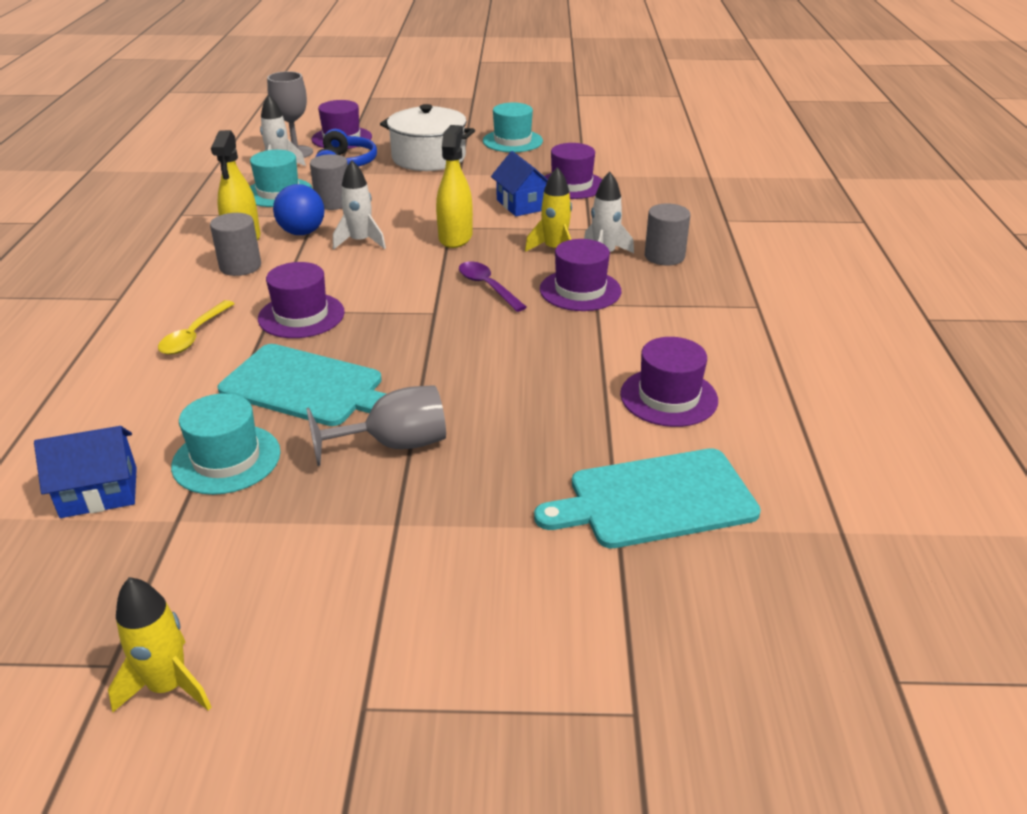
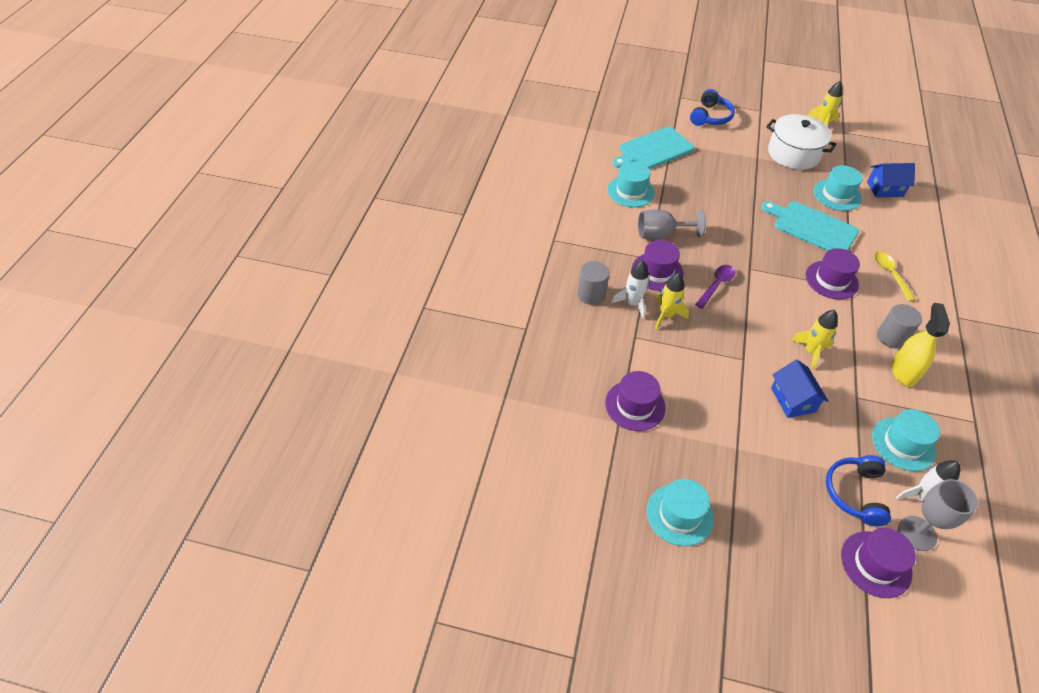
camera: 170 degrees left, 15 degrees up
(194, 335) = (890, 274): yellow spoon -> yellow spoon turned 45 degrees counterclockwise
(302, 232) = (860, 373): blue ball -> none
(333, 202) = (847, 416): grey cylinder -> none
(360, 242) = (811, 351): white rocket -> yellow rocket
(395, 444) = (762, 189): grey goblet -> grey goblet (661, 234)
(428, 158) = (770, 490): white pot -> white pot (793, 154)
(455, 237) = (739, 344): yellow spray bottle -> none
(487, 287) = (716, 285): purple spoon -> purple spoon turned 120 degrees counterclockwise
(522, 204) = (683, 381): blue house -> blue house (792, 400)
(526, 643) = (710, 117): none -> blue headphones
(655, 499) = (653, 150): turquoise cutting board -> turquoise cutting board turned 150 degrees clockwise
(668, 397) = (630, 191): purple hat -> turquoise hat

